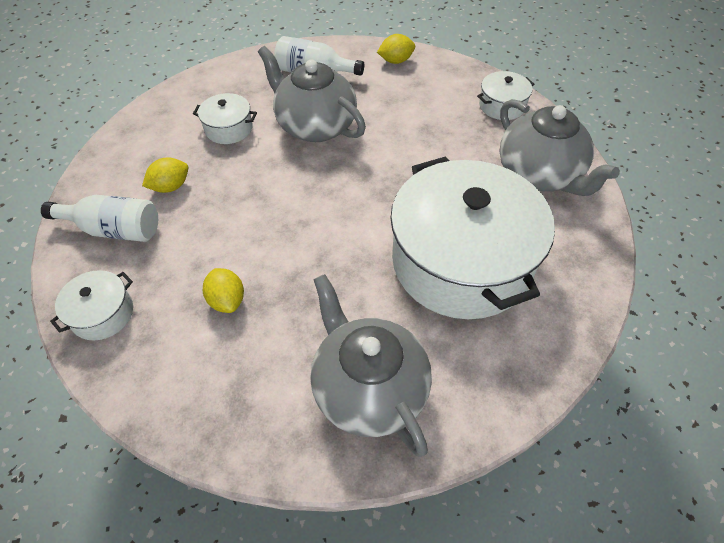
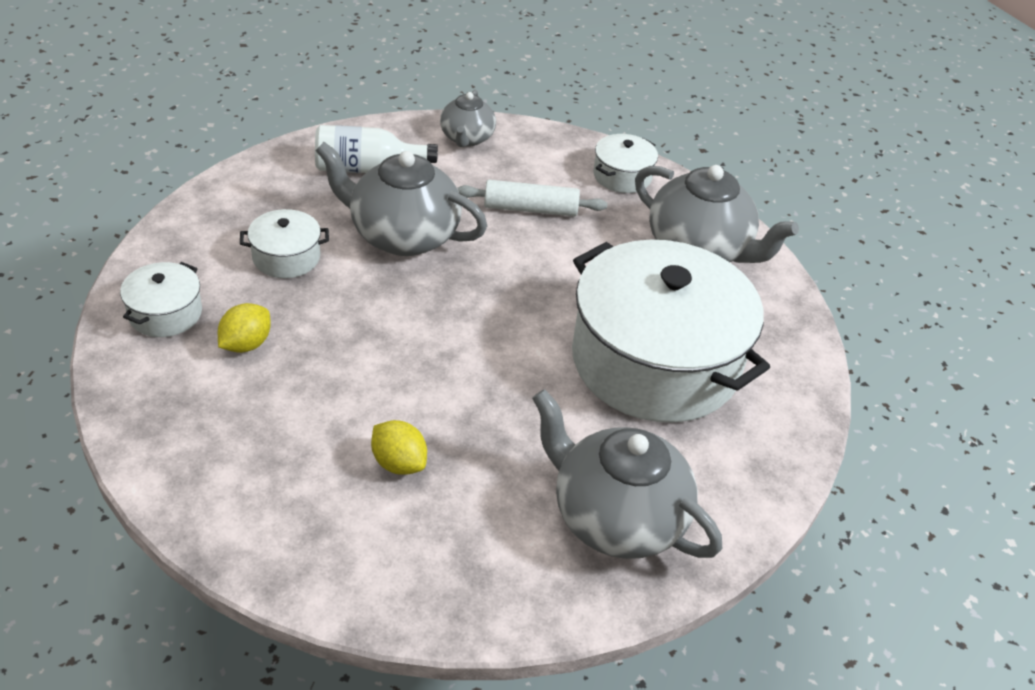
camera: 25 degrees left, 10 degrees down
(102, 314) = (242, 515): white pot -> white pot (165, 313)
(114, 229) = (197, 412): white bottle -> none
(396, 61) = (466, 138): yellow lemon -> grey teapot
(418, 121) = (530, 209): none -> white rolling pin

